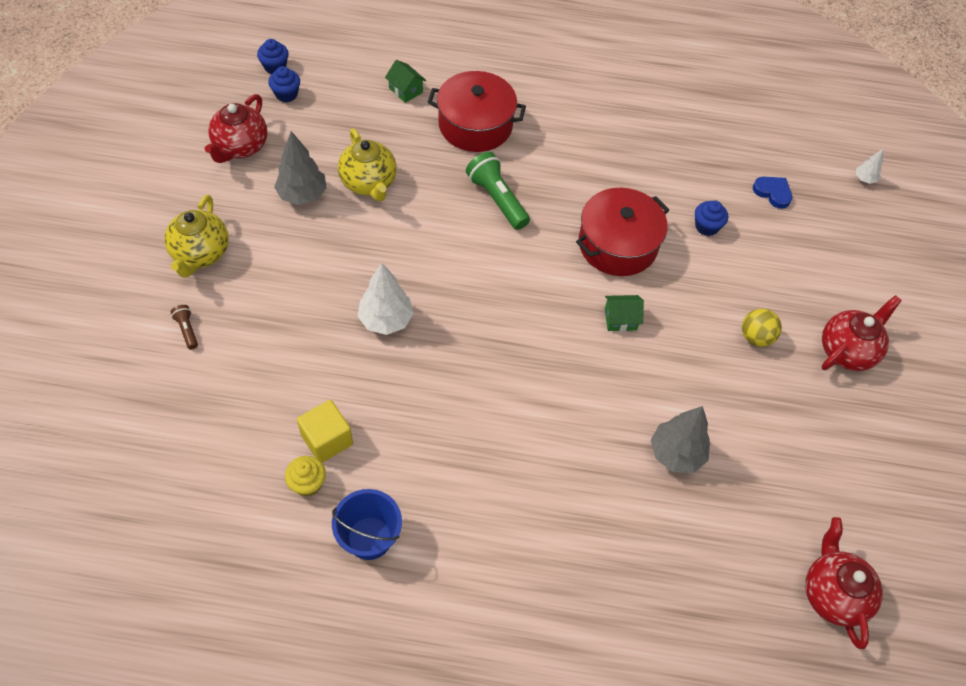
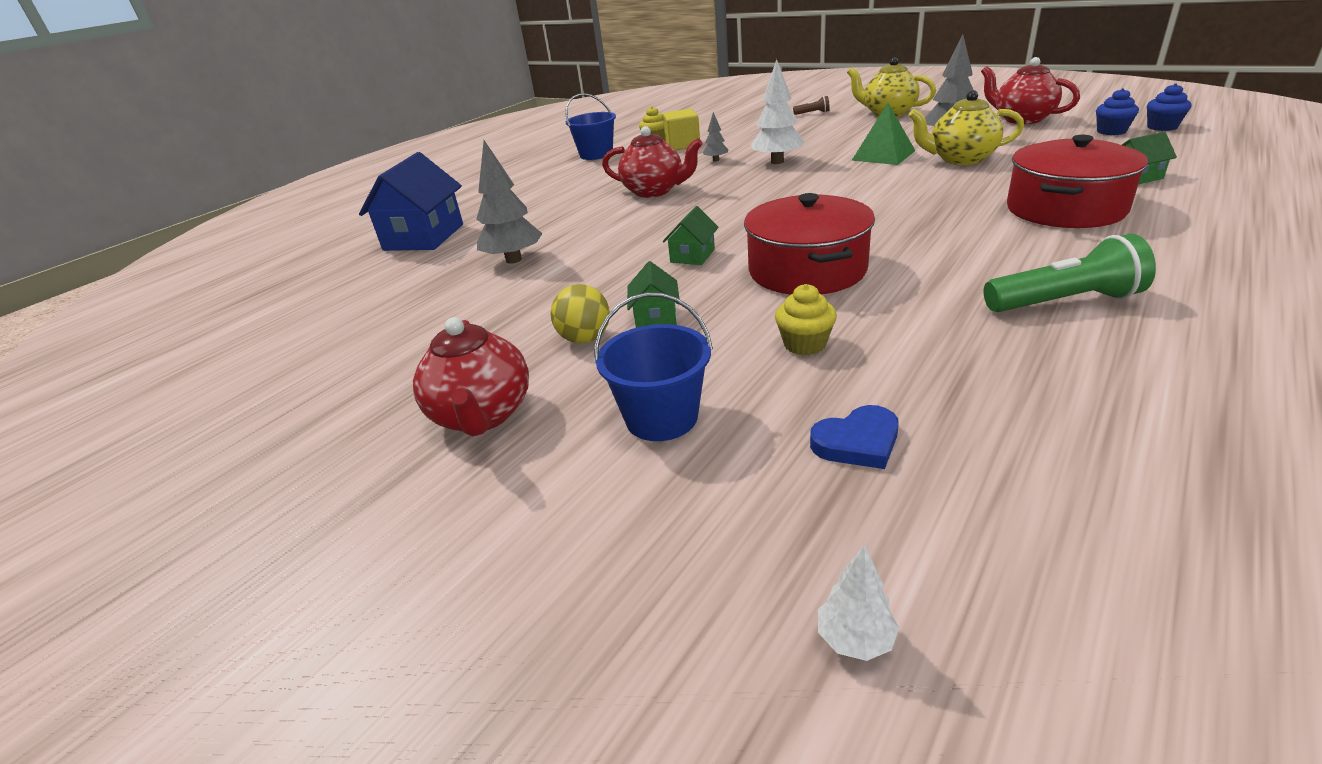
camera: 125 degrees right, 25 degrees down
(360, 237) = (883, 155): none -> green pyramid
(384, 381) = (716, 160): none -> grey tree
(497, 199) = (917, 211): green flashlight -> green flashlight (1064, 302)
(664, 583) = (424, 237): none -> blue house
(706, 226) = (805, 344): blue cupcake -> yellow cupcake
(715, 308) = (655, 318): none -> green house
(800, 268) = (661, 418): none -> blue bucket
(833, 594) = (289, 310): red teapot -> red teapot (654, 191)

